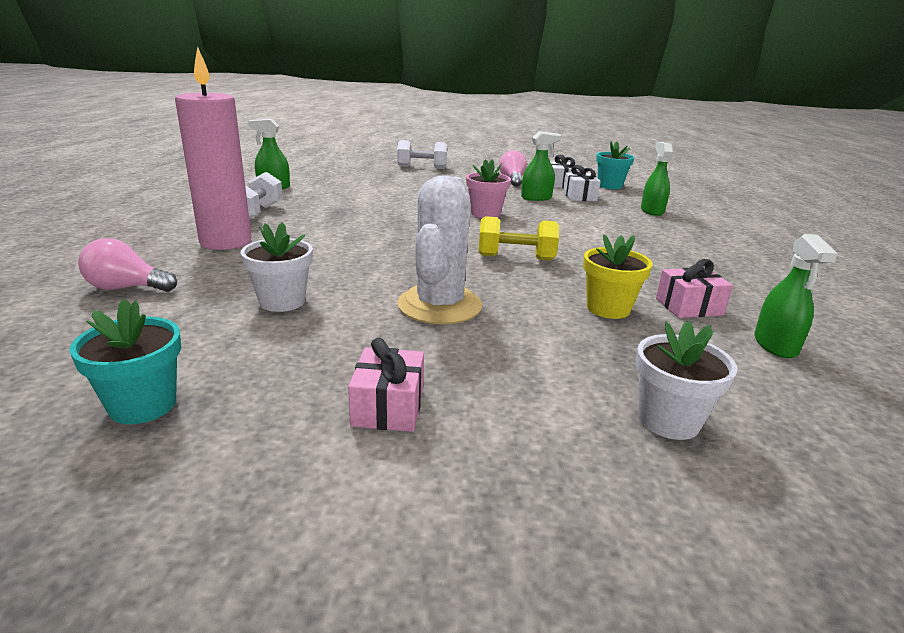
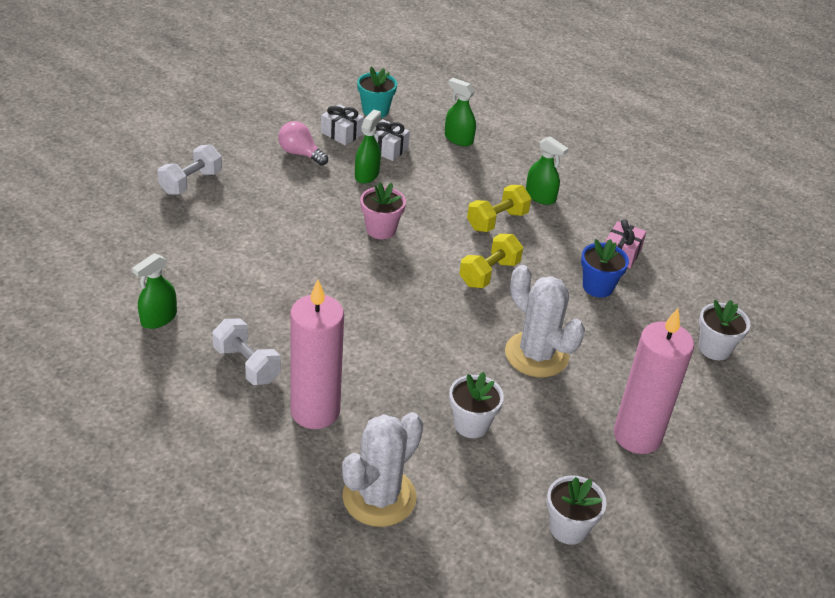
camera: 55 degrees left, 15 degrees up
(126, 288) = (379, 497): pink light bulb -> white cactus
(143, 405) = (568, 528): turquoise flower pot -> white flower pot
(388, 407) = (637, 436): pink gift -> pink candle
(591, 244) = (497, 221): none -> yellow dumbbell
(608, 308) = (598, 287): yellow flower pot -> blue flower pot
(775, 345) = (683, 258): green spray bottle -> green spray bottle (540, 196)

